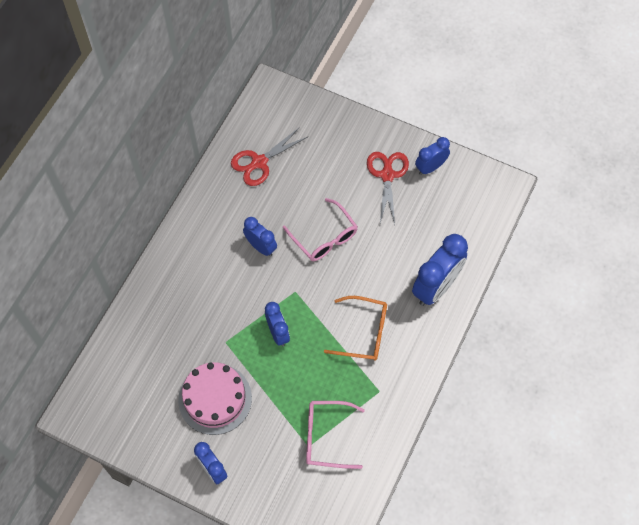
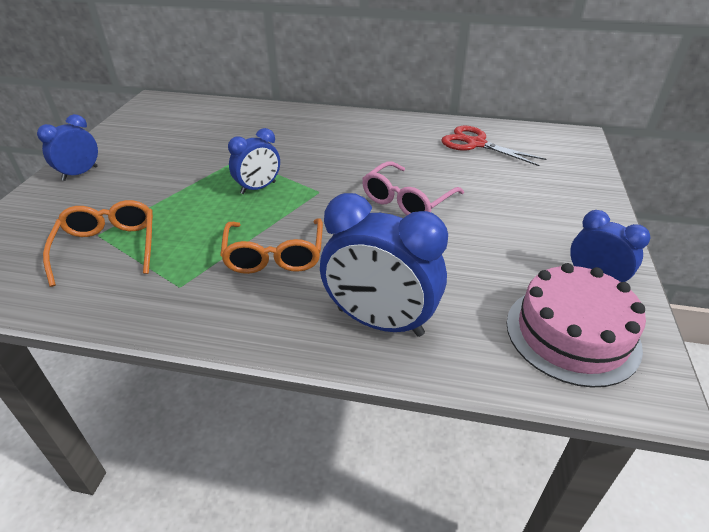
camera: 75 degrees right, 25 degrees down
(215, 399) = (168, 162): pink cake -> pink cake (572, 334)
(261, 247) = (368, 160): blue clock -> none
(327, 437) = (108, 248): pink glasses -> orange glasses
(387, 175) = (541, 238): red scissors -> none

